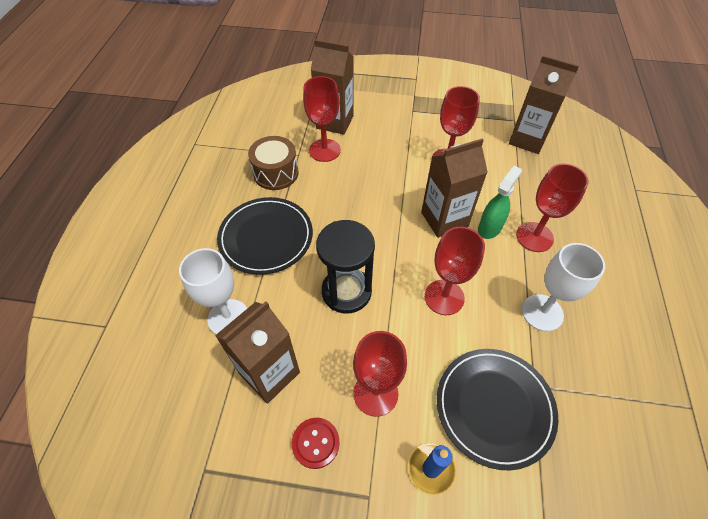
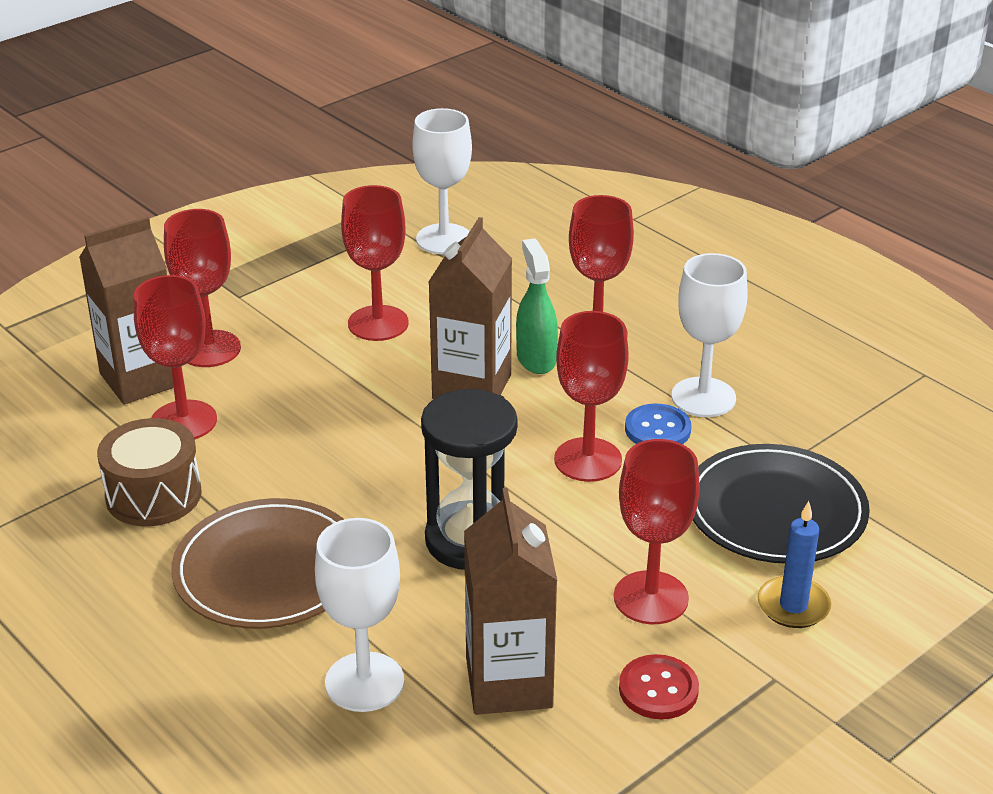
camera: 50 degrees left, 20 degrees down
(266, 237) = (268, 570): black plate -> brown plate
(373, 126) = (209, 349): none -> red goblet
(496, 310) = (657, 429): none -> blue button
(527, 140) = (444, 239): brown carton -> white goblet

